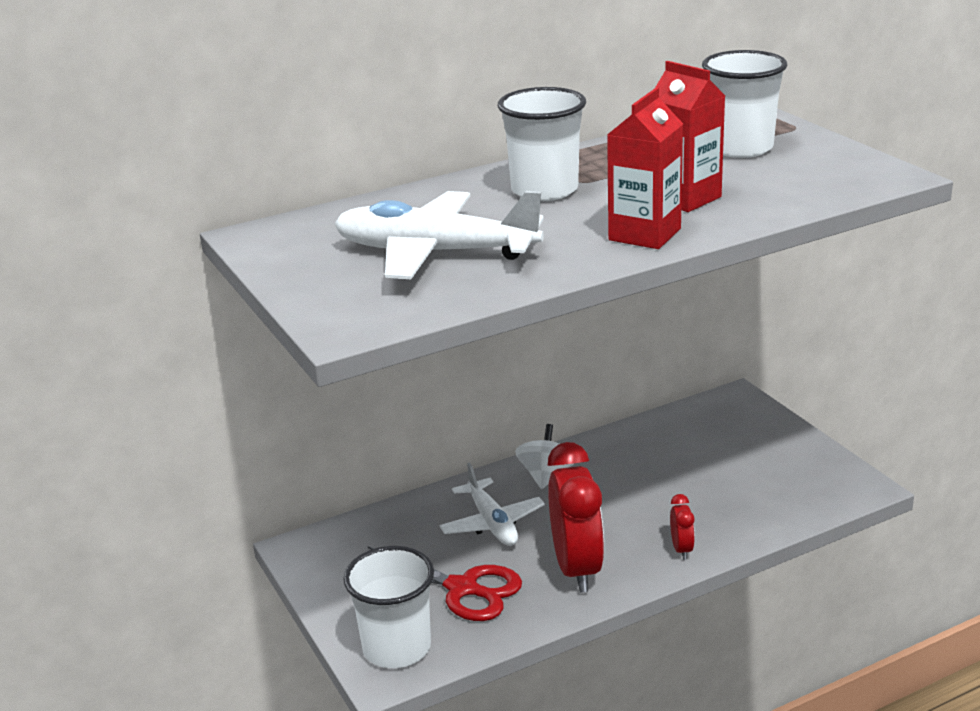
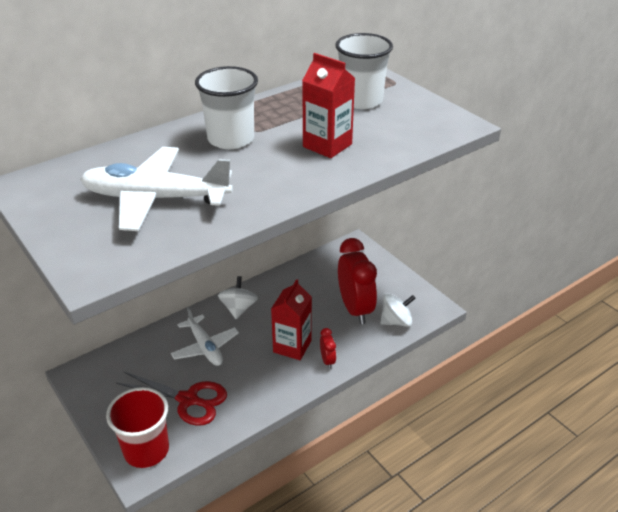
camera: 10 degrees left, 10 degrees up
(397, 648) = (146, 450): white cup -> red cup
(577, 568) = (262, 379): red clock -> red clock (355, 309)
(644, 234) = (302, 179): red carton -> red carton (292, 346)
(796, 503) = (396, 321): none -> white spinning top

